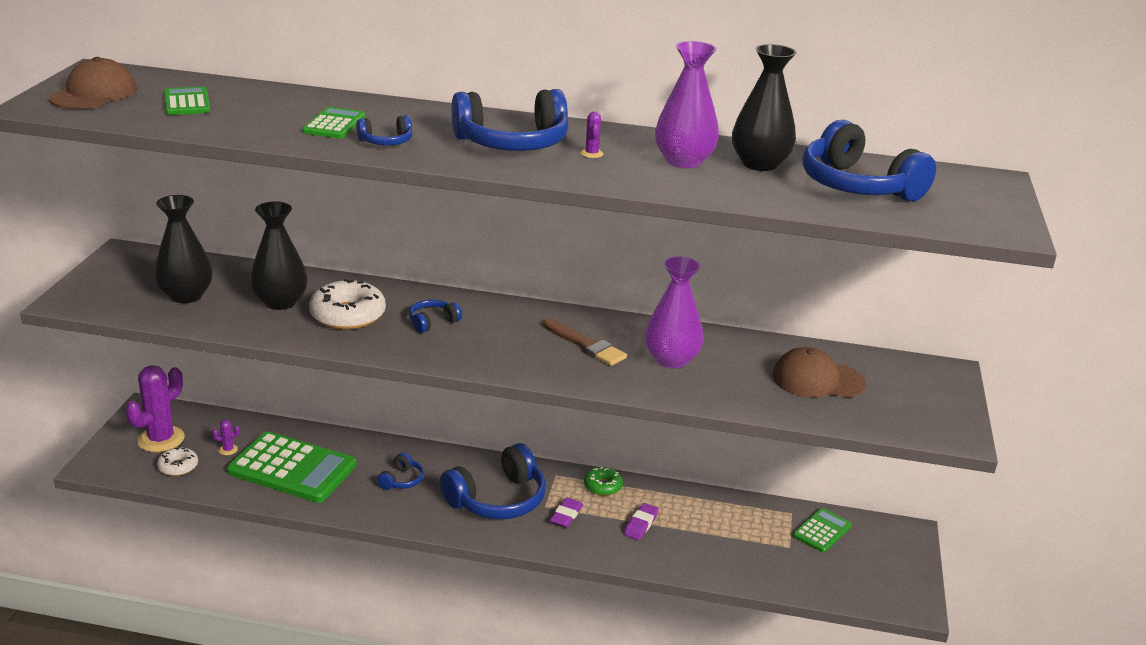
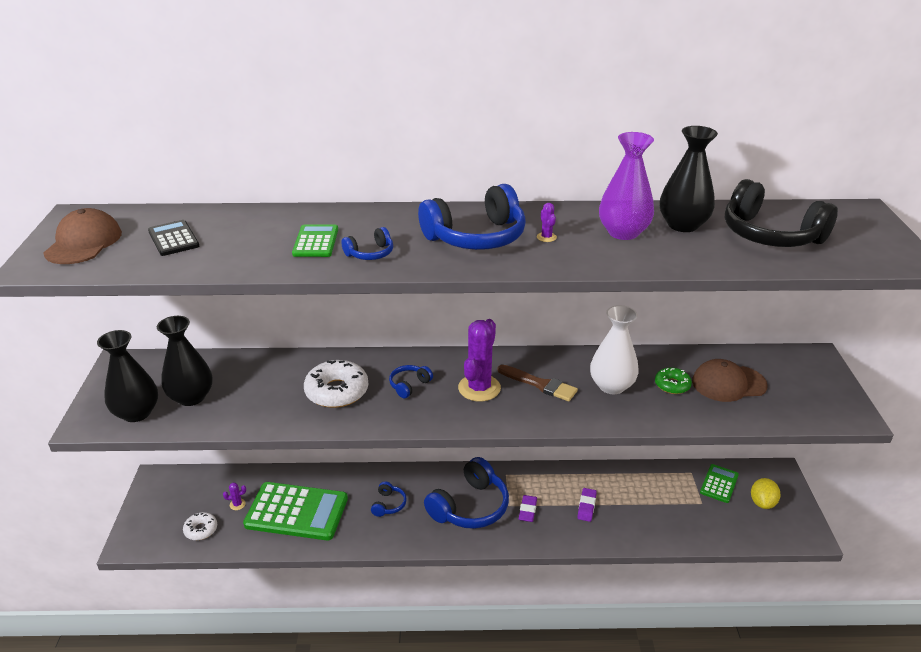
camera: 10 degrees left, 5 degrees up
(161, 439) = (177, 506): purple cactus -> purple cactus (479, 388)
(186, 102) = (173, 239): green calculator -> black calculator
(280, 302) = (275, 388): black vase -> black vase (136, 413)
(603, 486) = (545, 477): green donut -> green donut (672, 385)
(671, 359) = (611, 386): purple vase -> white vase
(857, 186) = (770, 235): blue headphones -> black headphones
(869, 560) = (762, 503): none -> yellow lemon

